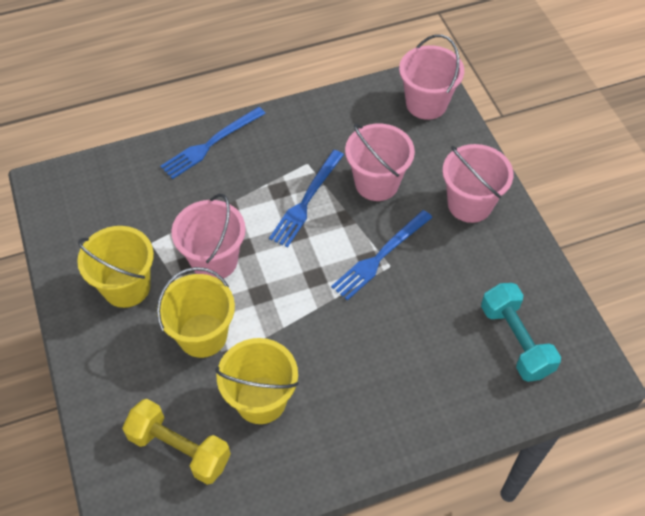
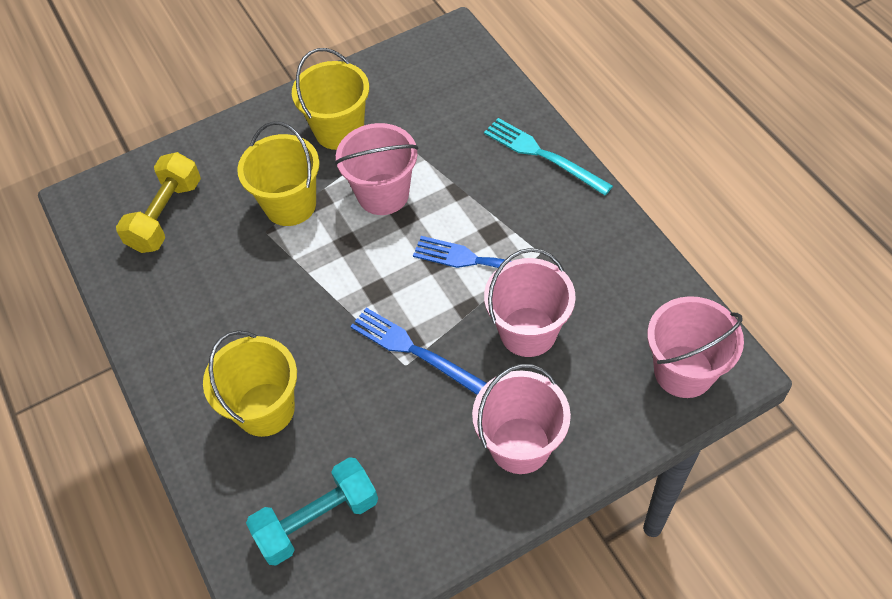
camera: 85 degrees right, 0 degrees up
(211, 144) = (543, 155): blue fork -> turquoise fork
(261, 400) = (220, 270): yellow bucket -> yellow bucket (265, 409)

